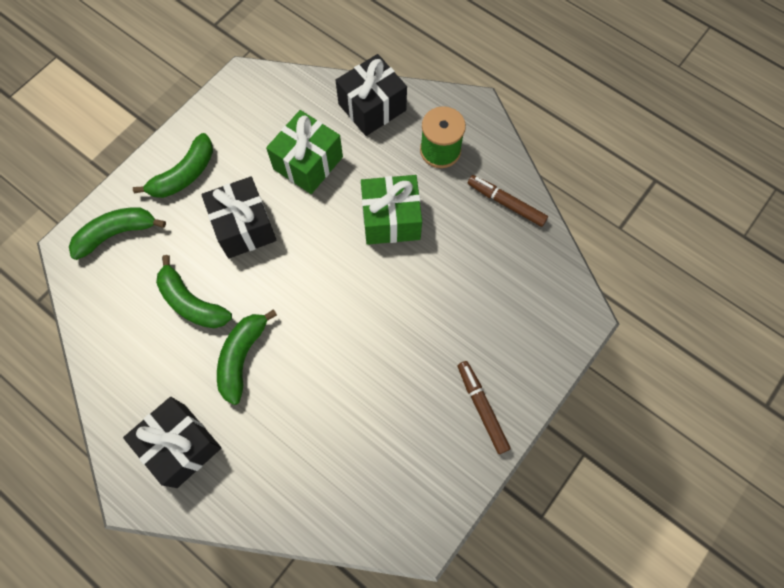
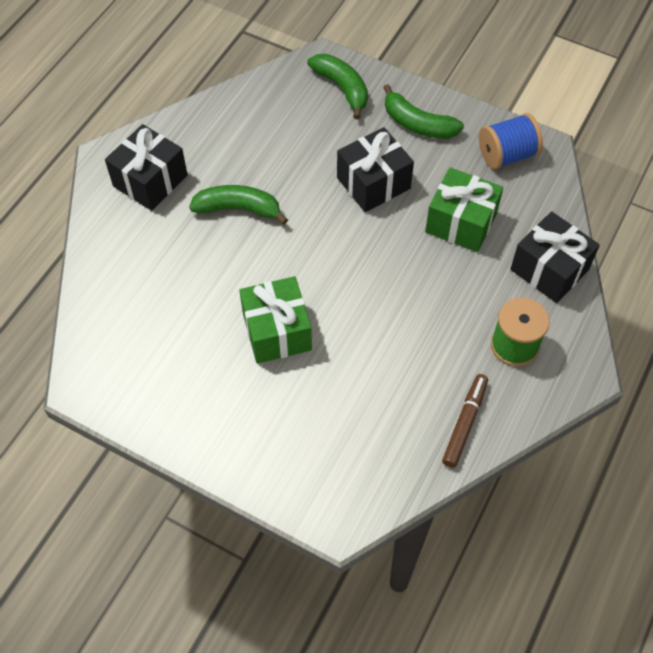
camera: 80 degrees right, 10 degrees down
(192, 302) = (285, 159): green banana -> none
(243, 110) = (507, 155): none -> blue spool
(391, 219) = (414, 309): green gift -> green gift (277, 331)
(482, 408) = (217, 426): brown marker -> none

